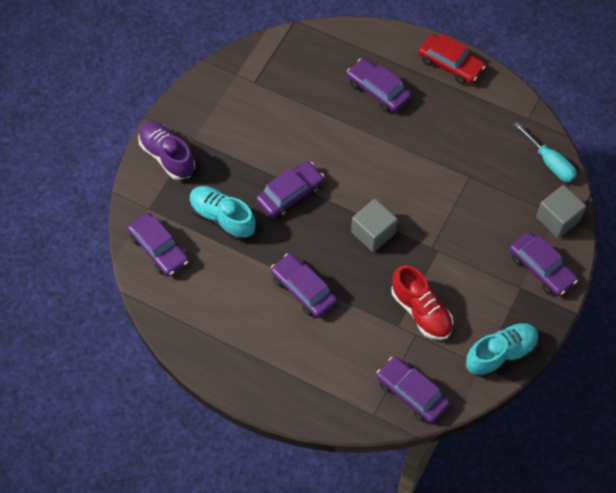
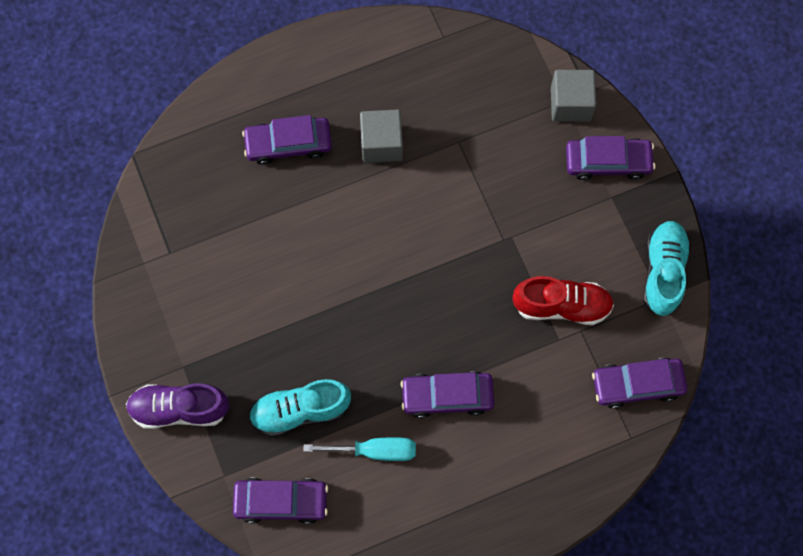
camera: 50 degrees left, 10 degrees up
(290, 194) = (331, 323): purple car -> none
(373, 233) = (442, 280): grey cube -> grey cube (381, 144)
(450, 64) = (320, 53): red car -> none
(549, 162) = (505, 59): turquoise screwdriver -> turquoise screwdriver (374, 451)

